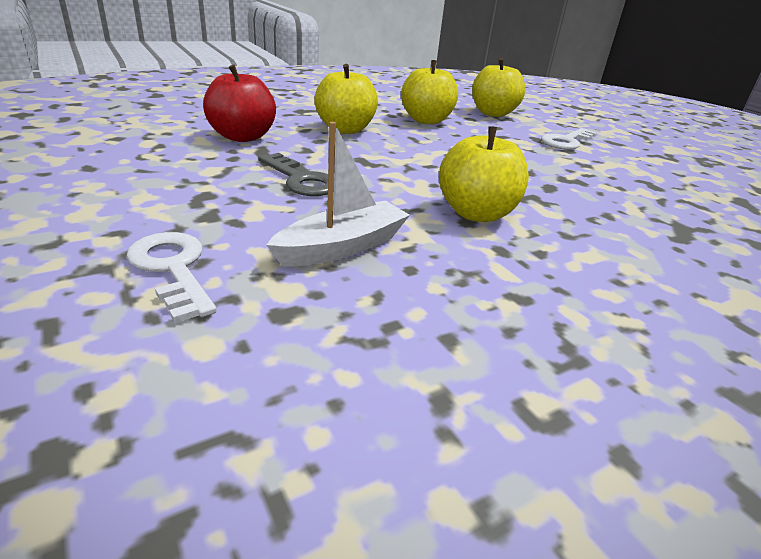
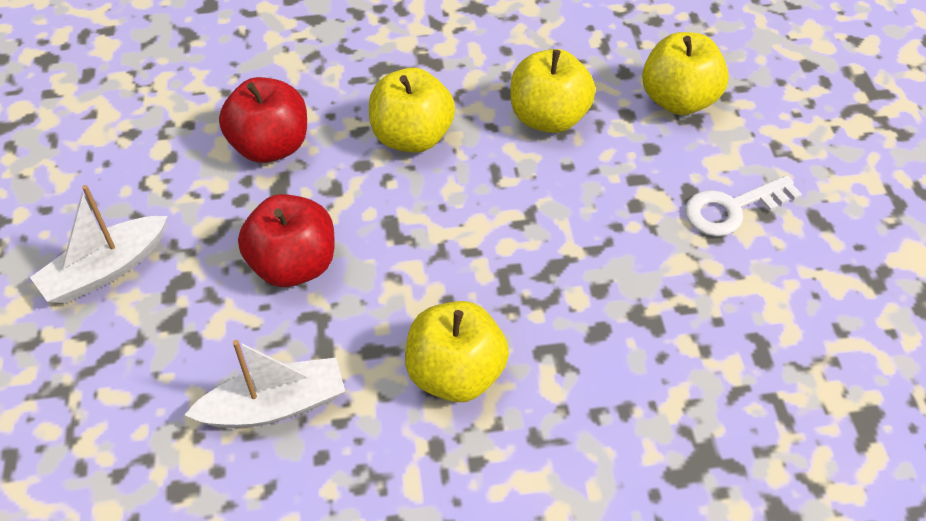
camera: 25 degrees right, 20 degrees up
(123, 196) = (105, 270): none -> white boat
(172, 269) = (114, 406): white key -> none
(301, 180) = (293, 265): grey key -> red apple

